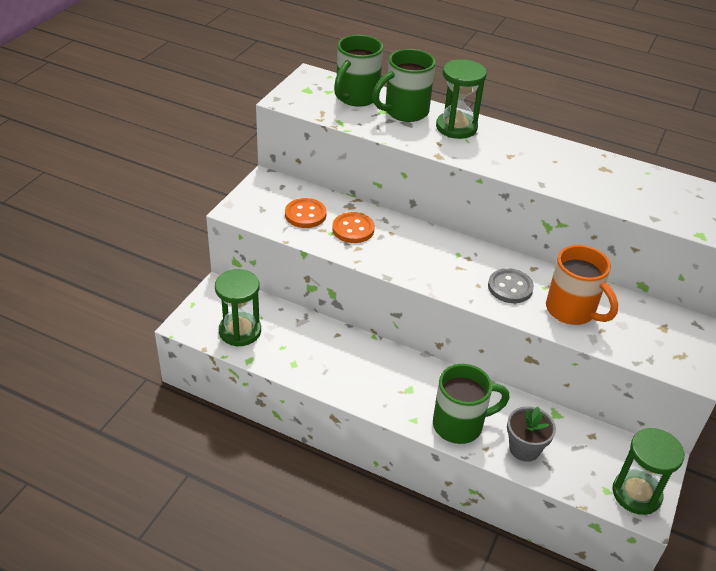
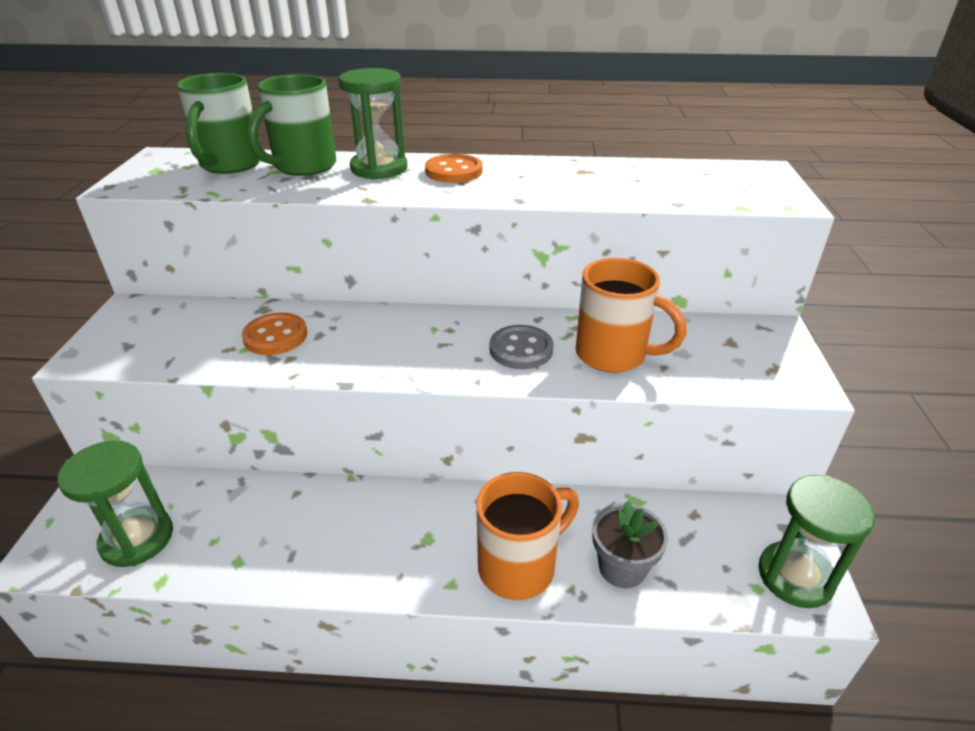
camera: 20 degrees left, 5 degrees down
(305, 215) = (198, 336): orange button -> orange button (454, 171)
(460, 425) = (519, 566): green mug -> orange mug

